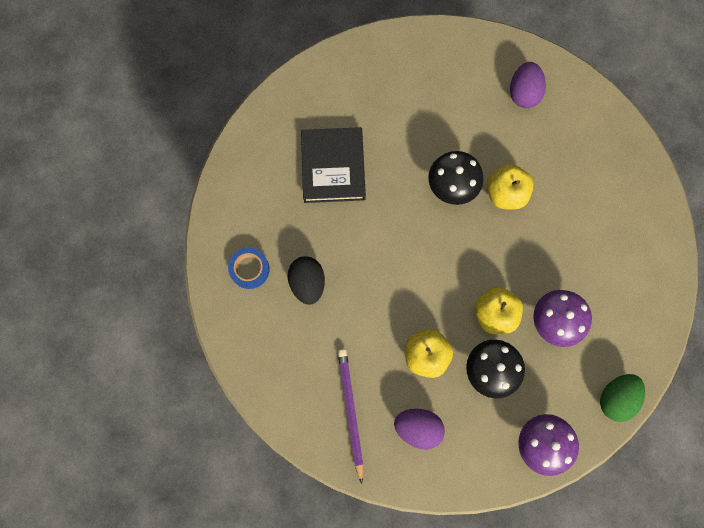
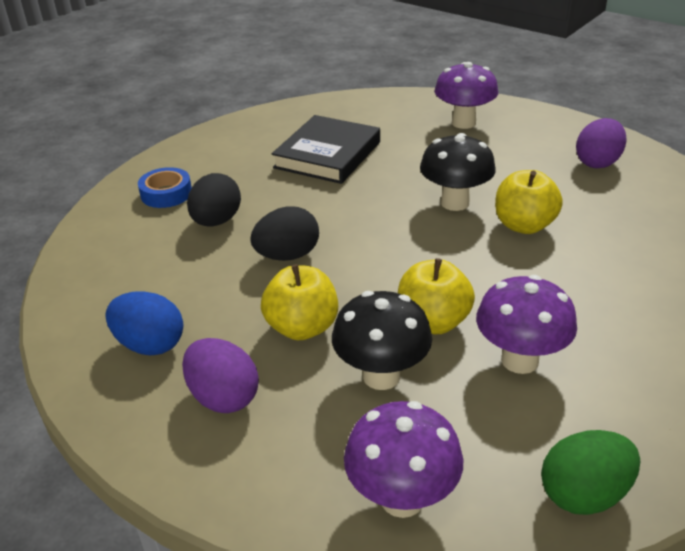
camera: 30 degrees right, 40 degrees down
(350, 412) = (150, 345): purple pencil -> blue egg
(377, 296) = (287, 256): none -> black egg
(408, 76) = (463, 123): none -> purple mushroom

